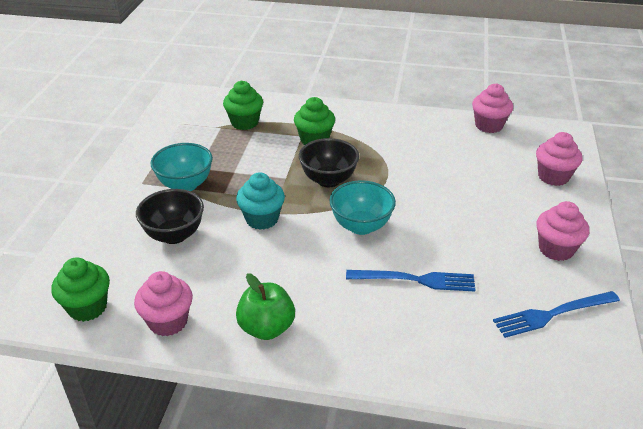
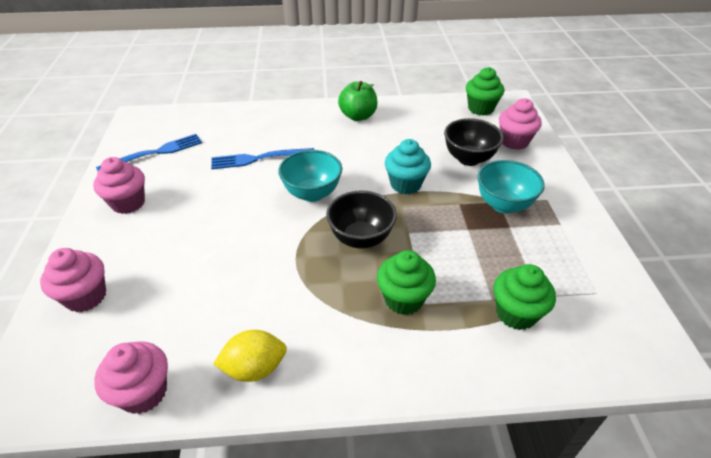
camera: 165 degrees right, 5 degrees up
(168, 321) = (423, 110): pink cupcake -> pink cupcake (514, 141)
(422, 125) = (255, 368): none -> yellow lemon

